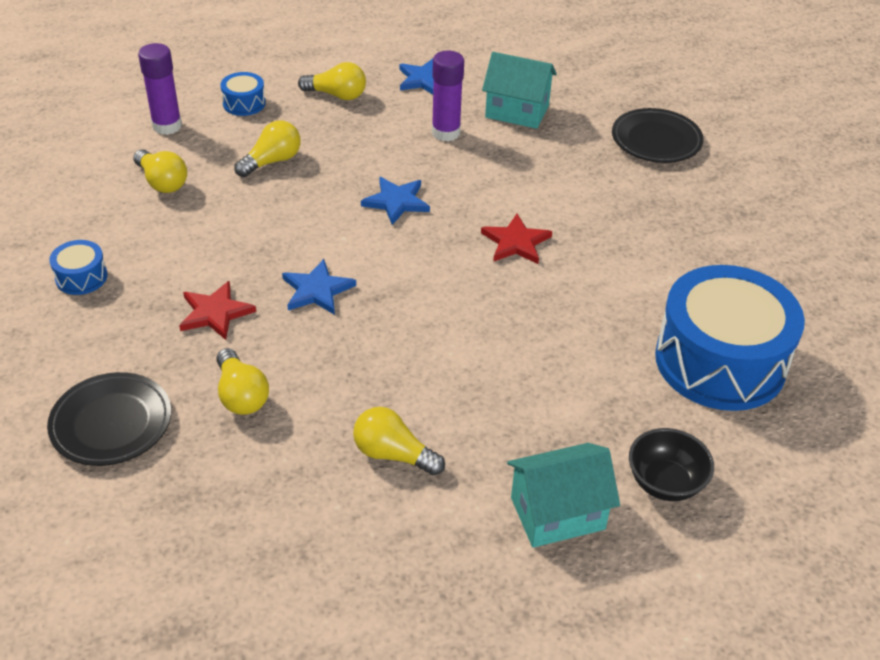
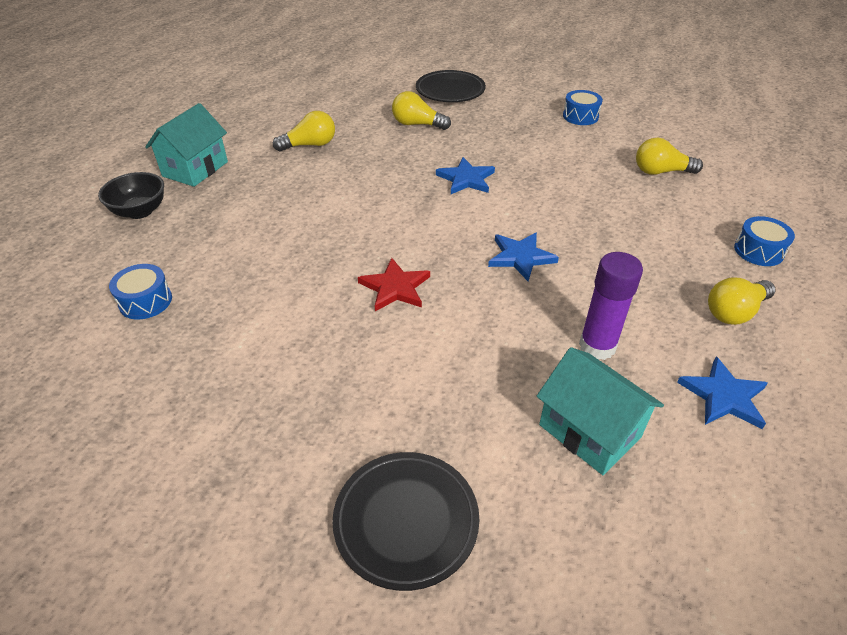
camera: 135 degrees right, 0 degrees up
(167, 126) = (746, 200): purple glue stick -> none
(215, 313) = (493, 141): red star -> none
(272, 161) = (644, 225): yellow light bulb -> none
(517, 111) = (589, 431): turquoise house -> turquoise house turned 75 degrees clockwise
(720, 361) = (145, 301): blue drum -> blue drum, size x0.41

